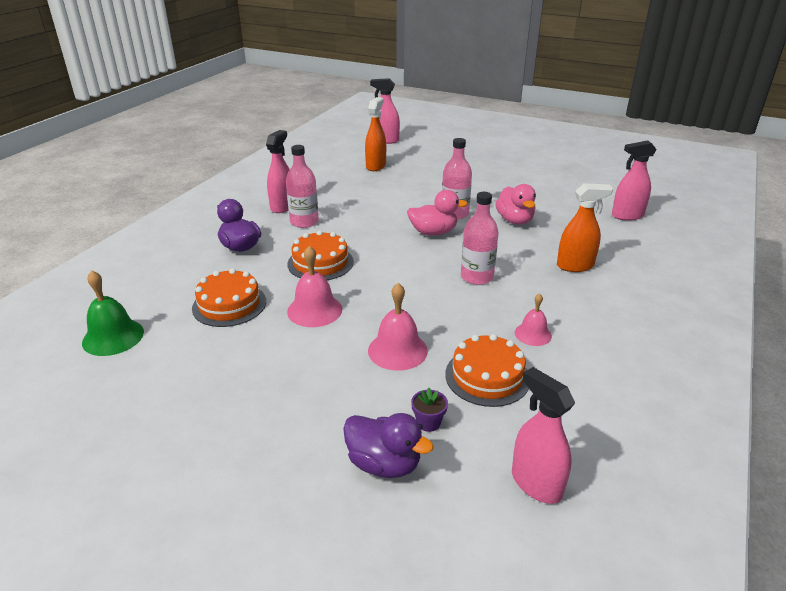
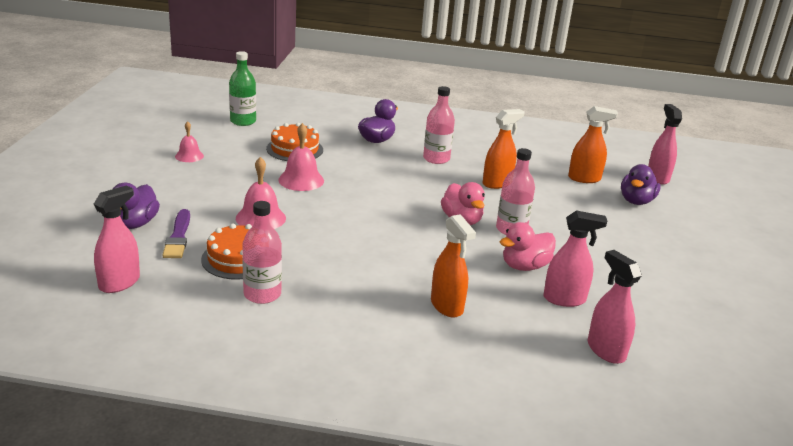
camera: 70 degrees right, 5 degrees down
(113, 337) = (243, 121): green bell -> green bottle
(282, 206) = (457, 146): pink spray bottle -> pink spray bottle (564, 299)
(320, 263) = (372, 174): orange cake -> none
(369, 203) = (497, 183): none -> orange spray bottle
(421, 156) = (636, 201): none -> purple duck
(428, 422) = (178, 237): purple flower pot -> purple brush
(477, 277) = (390, 248): pink bottle -> pink bottle (262, 294)
(533, 334) = (306, 280): pink bell -> pink bell (189, 156)

